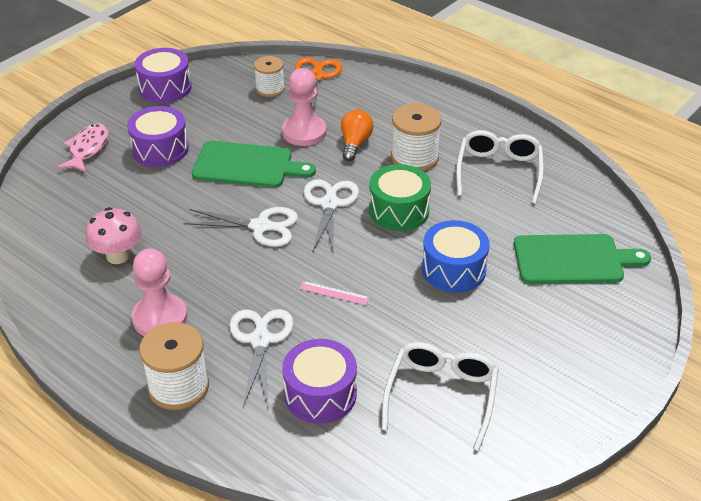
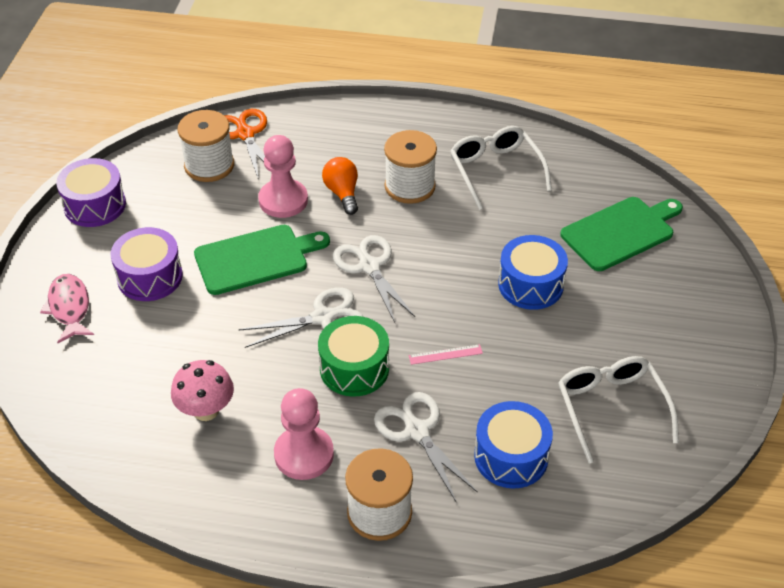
camera: 30 degrees left, 5 degrees up
(270, 89) = (209, 165): white spool -> white spool, size x1.52
(320, 394) = (511, 456): purple drum -> blue drum
(399, 210) = (438, 247): green drum -> green drum (354, 368)

